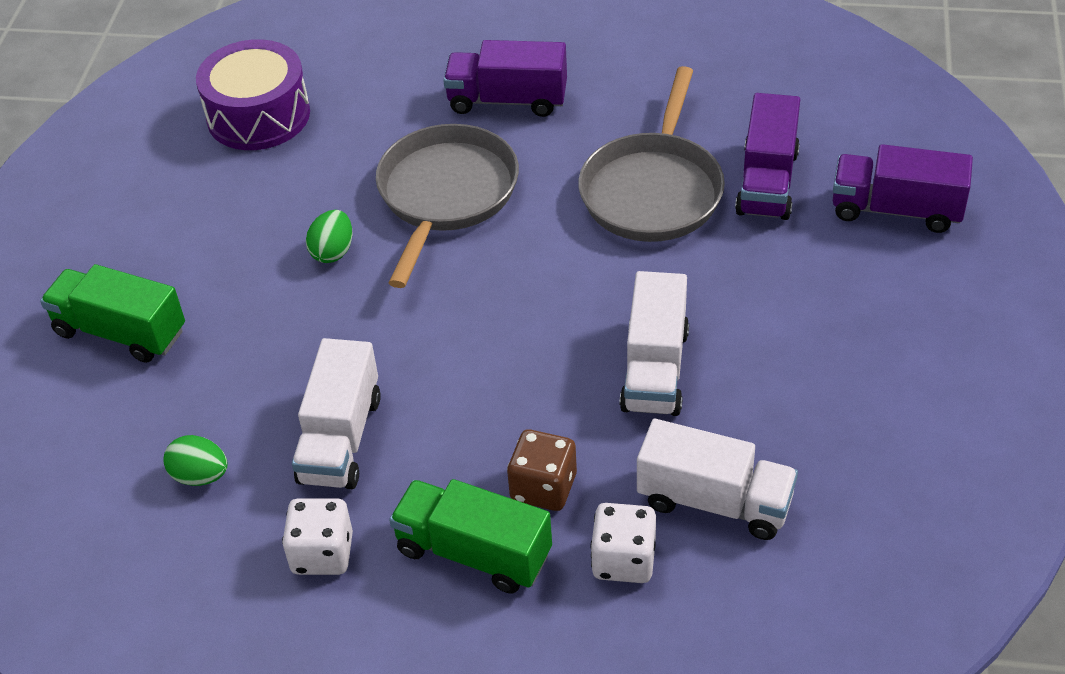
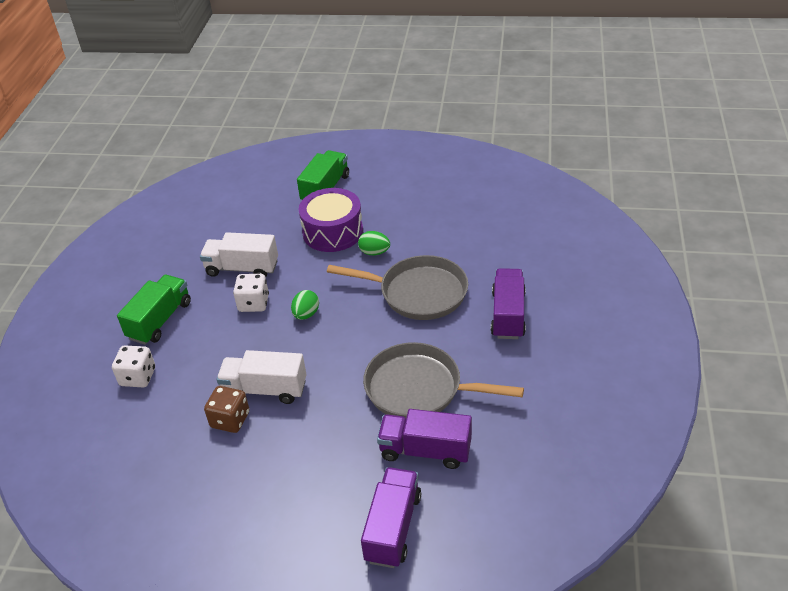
camera: 90 degrees right, 5 degrees down
(200, 476) = (230, 226): green egg -> green egg (306, 314)
(258, 115) = (488, 212): purple drum -> purple drum (333, 232)
(322, 553) = (175, 269): white dice -> white dice (253, 303)
(543, 487) = (192, 344): brown dice -> brown dice (230, 420)
(714, 501) = (164, 415): white truck -> none

